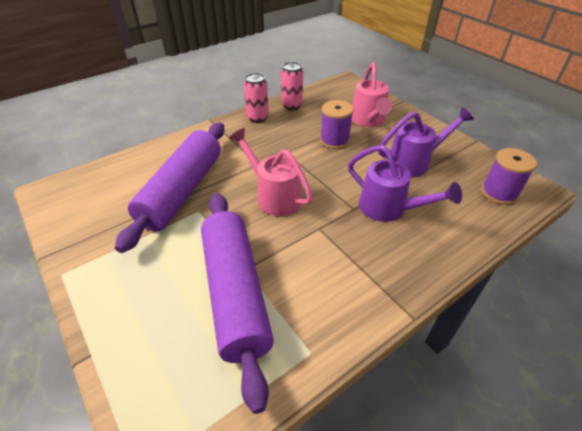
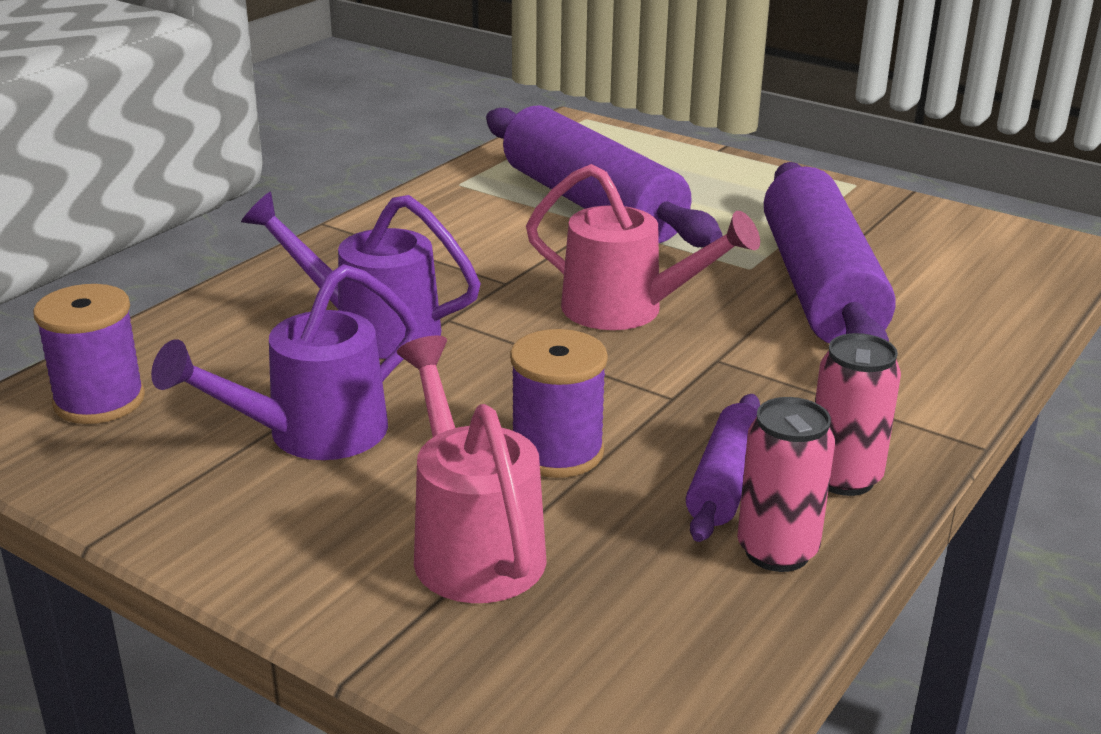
camera: 160 degrees right, 15 degrees down
(291, 123) = (725, 482): none -> purple rolling pin

